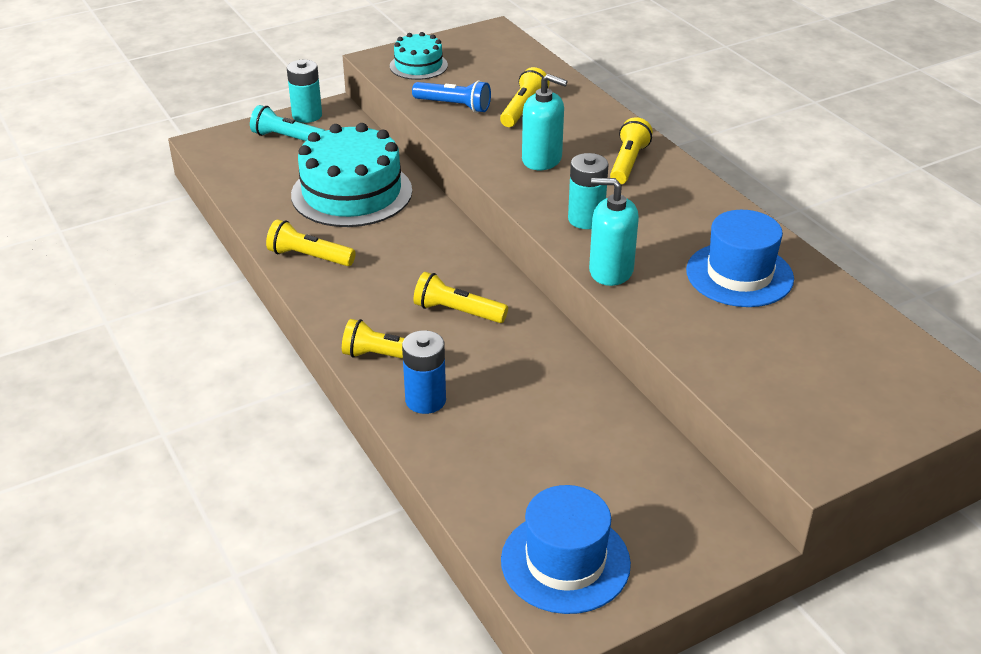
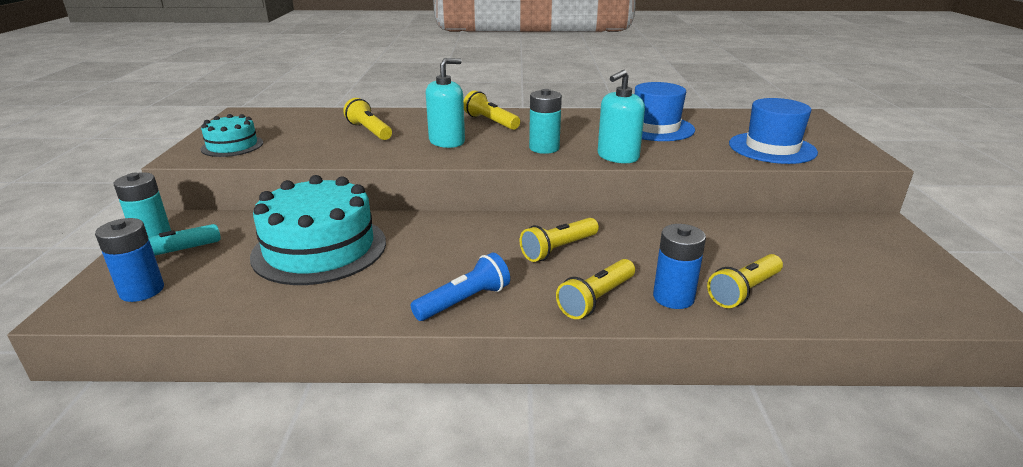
camera: 60 degrees left, 10 degrees down
(240, 153) = (142, 291): none -> blue battery
(309, 257) = (391, 299): yellow flashlight -> yellow flashlight (744, 291)
(454, 106) = (319, 149): blue flashlight -> blue flashlight (464, 301)
(565, 562) = (910, 292): blue hat -> blue hat (772, 148)

